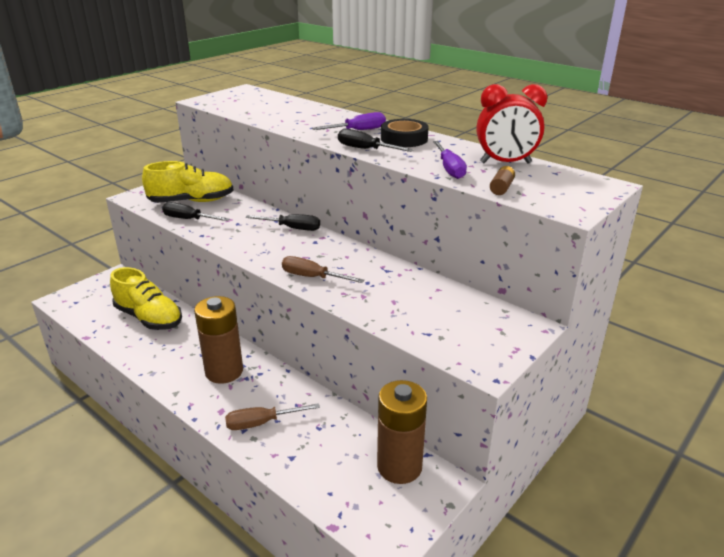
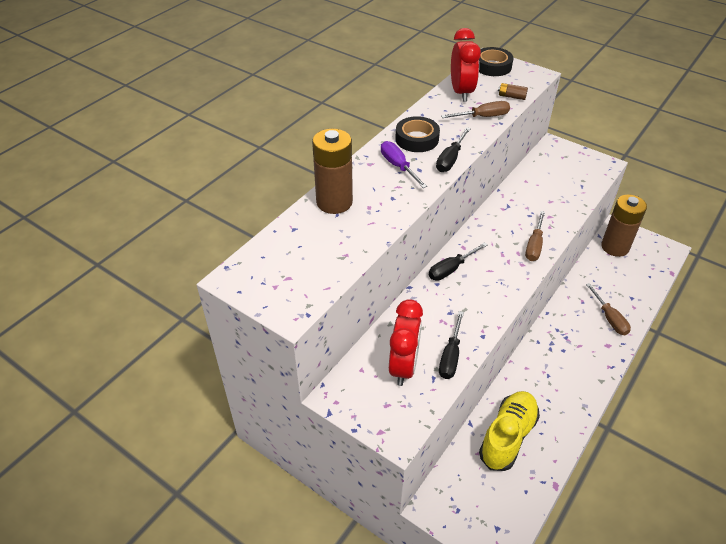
camera: 95 degrees left, 15 degrees up
(191, 201) = (403, 366): yellow shoe -> red clock
(224, 371) = (564, 353): brown battery -> brown battery (334, 202)
(292, 228) = (451, 269): black screwdriver -> black screwdriver turned 135 degrees counterclockwise
(449, 169) = (483, 117): purple screwdriver -> brown screwdriver
(583, 184) = (492, 66): none -> black tape

